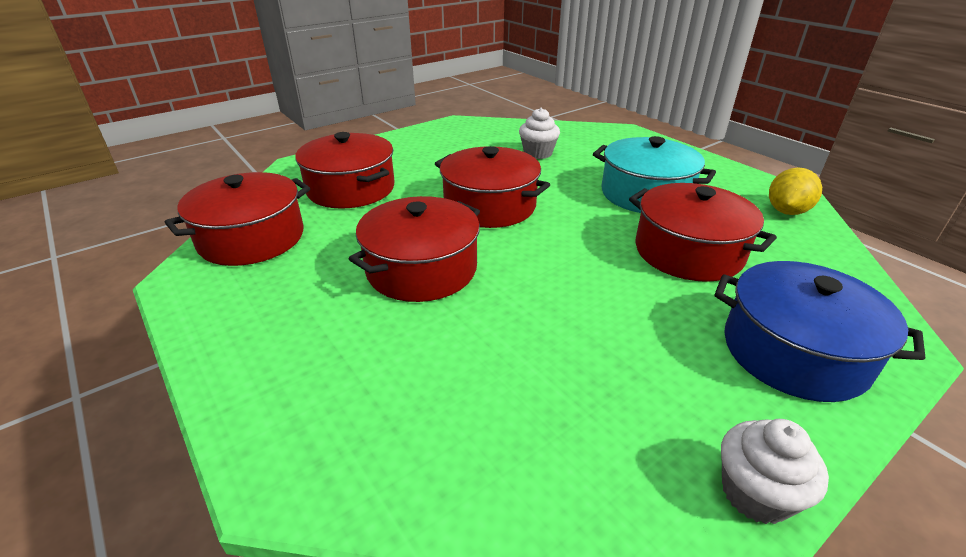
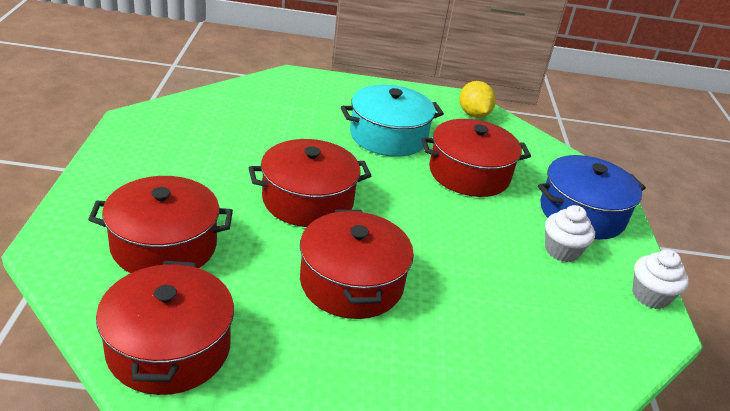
camera: 55 degrees left, 0 degrees up
(538, 153) = (261, 128): white cupcake -> white cupcake (561, 251)

